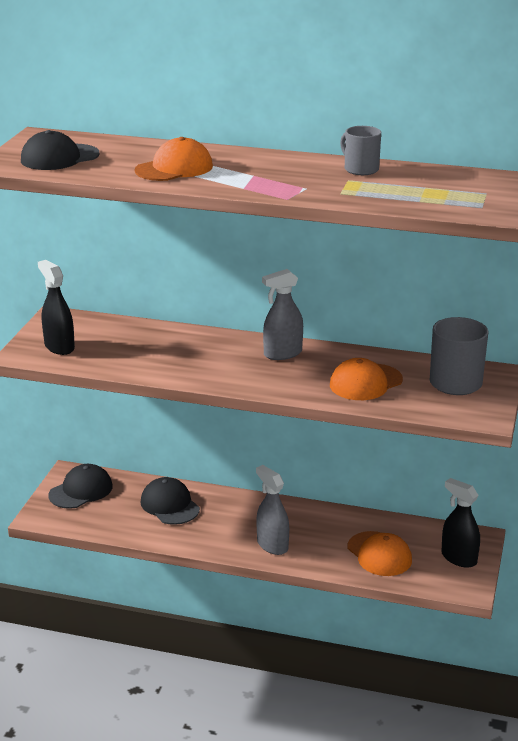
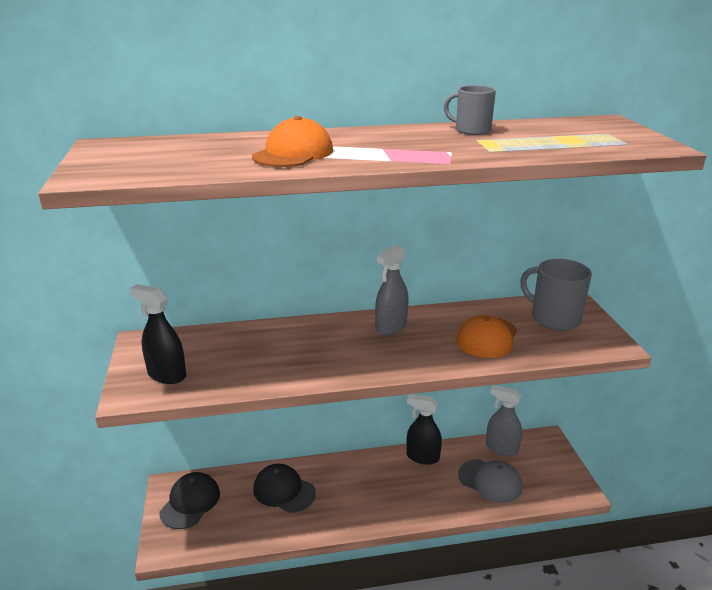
camera: 25 degrees left, 0 degrees up
(59, 157) = (149, 161): black cap -> none
(272, 545) = (400, 503): grey spray bottle -> grey spray bottle (501, 448)
(379, 554) = (490, 481): orange cap -> grey cap
(458, 558) = (549, 463): black spray bottle -> black spray bottle (422, 457)

